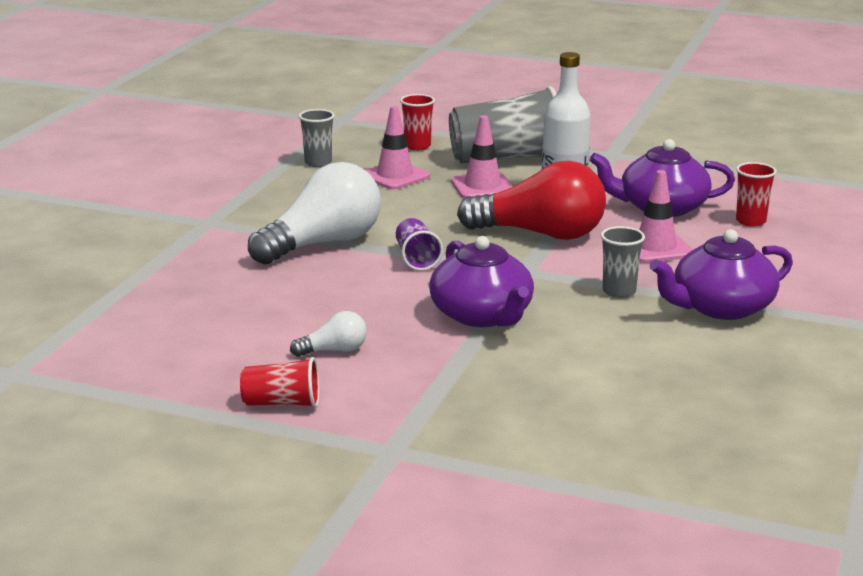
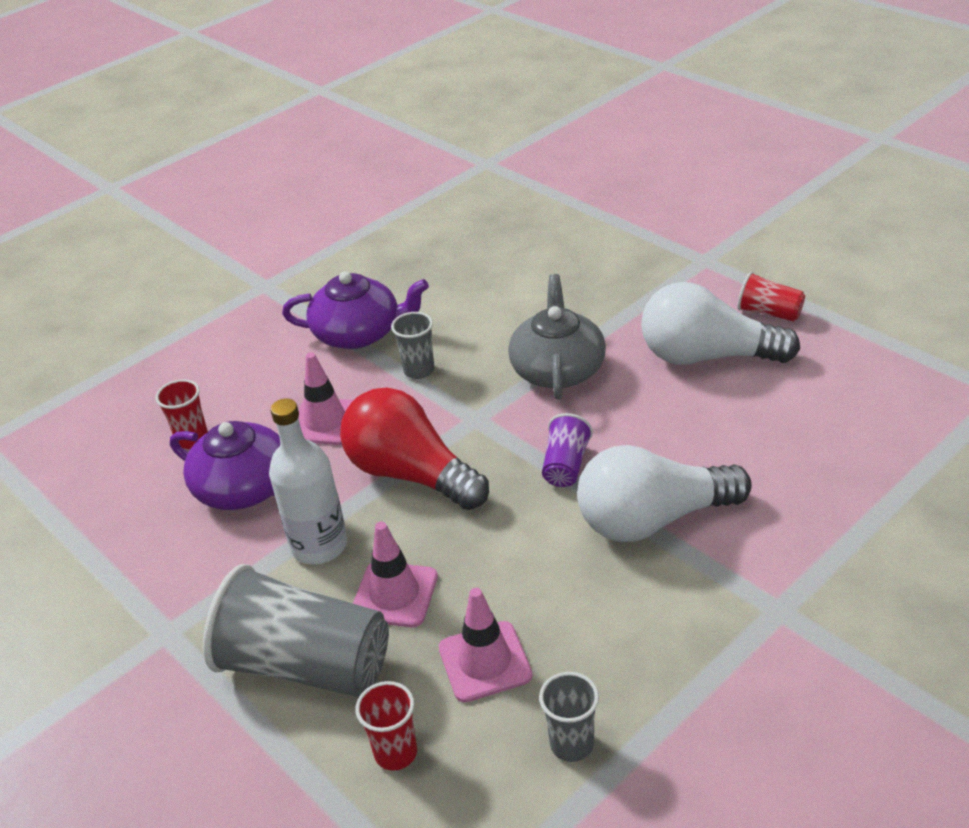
camera: 150 degrees left, 15 degrees up
(334, 351) = (707, 356): white light bulb -> white light bulb, size x2.25
(482, 315) = (558, 369): purple teapot -> grey teapot

